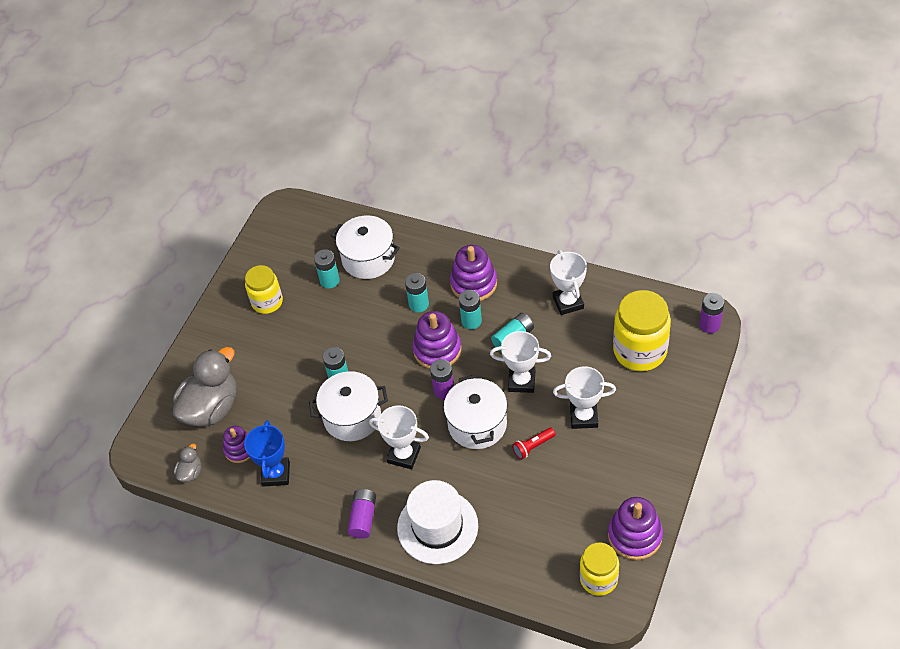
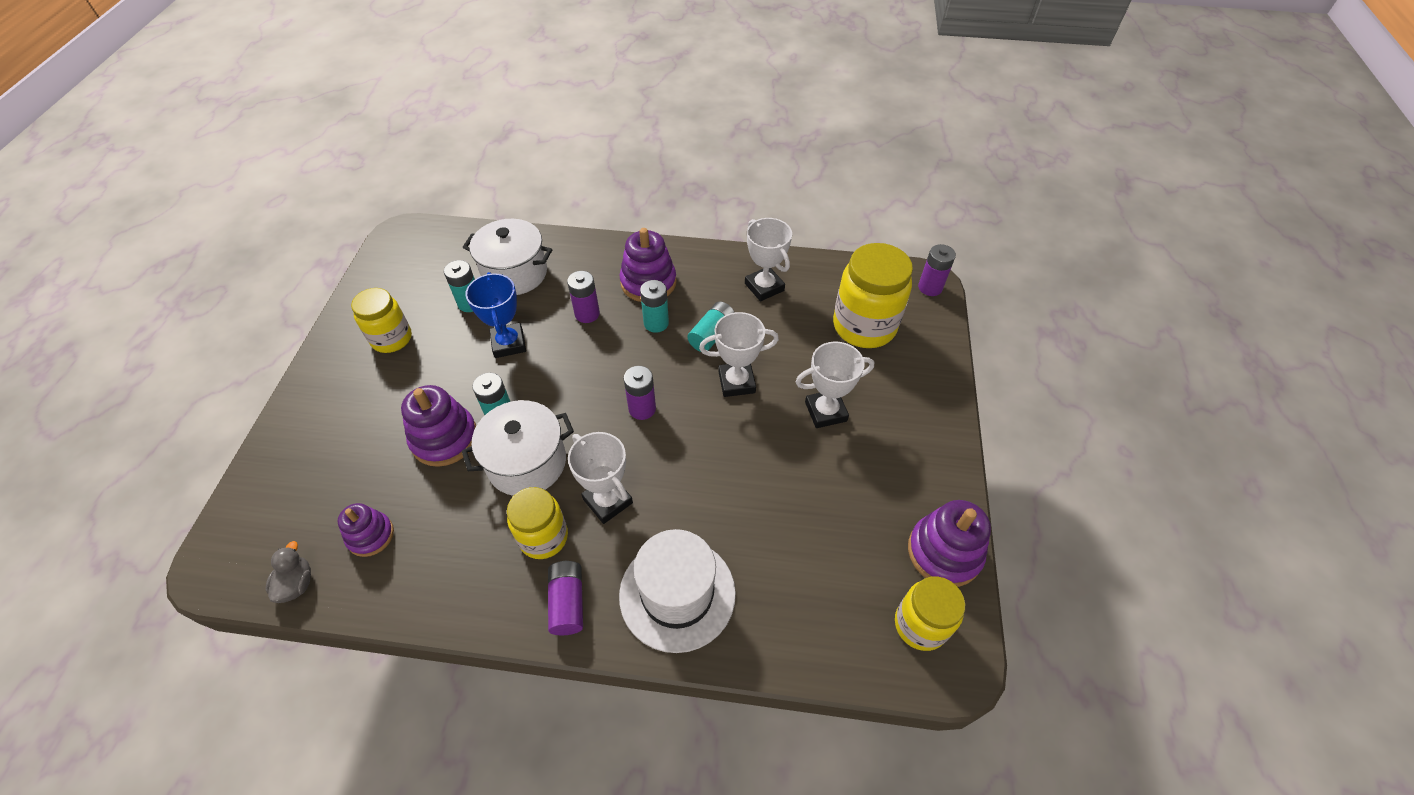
camera: 20 degrees left, 0 degrees up
(211, 408) = (324, 484): grey duck -> none
(276, 474) = (428, 561): blue trophy -> blue trophy (509, 343)
(355, 472) = (543, 537): none -> yellow jar
(404, 455) = (607, 501): white trophy -> white trophy turned 45 degrees clockwise
(418, 304) = (587, 314): turquoise battery -> purple battery
(437, 350) = (622, 362): purple stacking toy -> purple stacking toy (444, 438)
(477, 424) = (695, 444): white pot -> none
(533, 446) = (774, 459): red flashlight -> none

